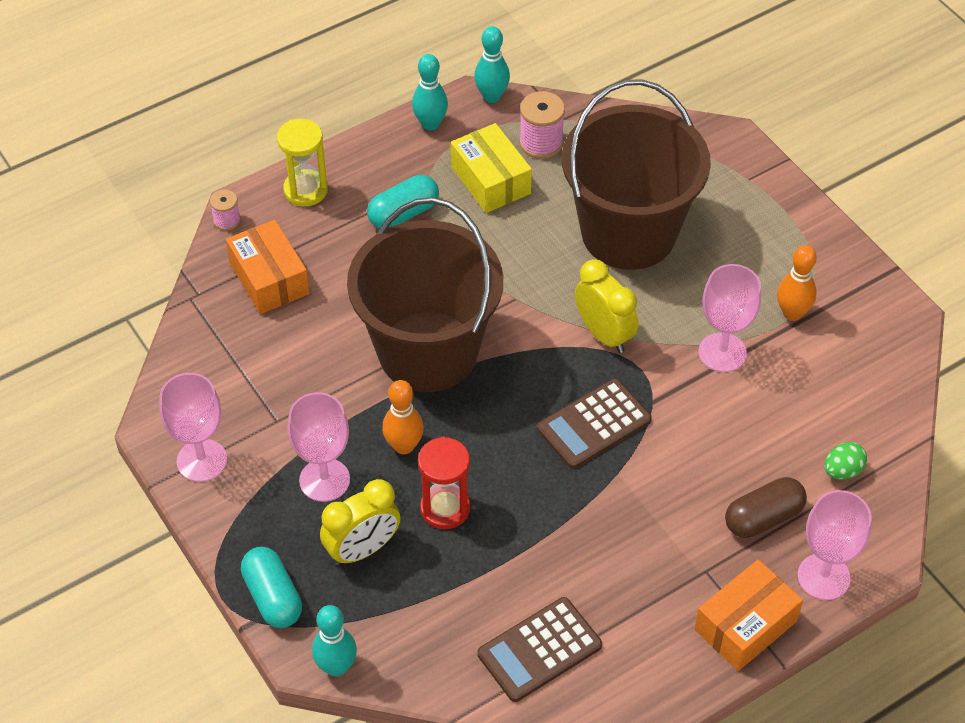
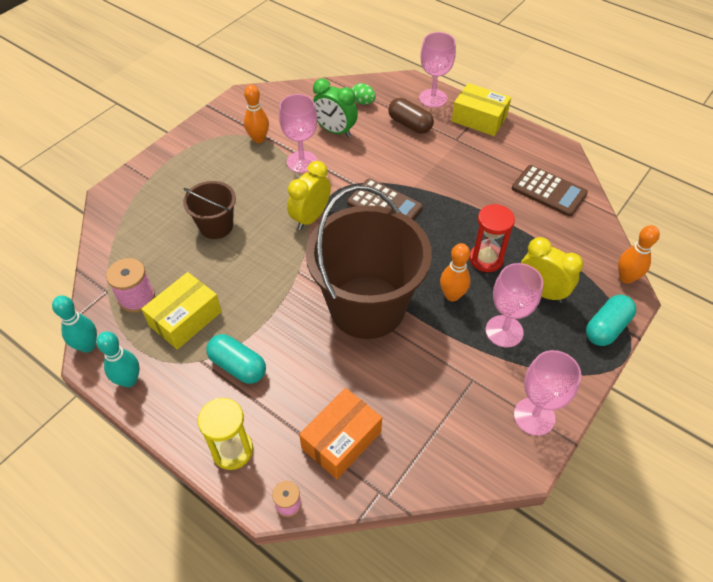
camera: 110 degrees left, 0 degrees up
(336, 667) = (626, 278): turquoise bowling pin -> orange bowling pin
(628, 233) = (216, 226): brown bucket -> brown bucket, size x0.48
(745, 625) = (479, 119): orange box -> yellow box
(780, 412) = (335, 131): none -> green clock

